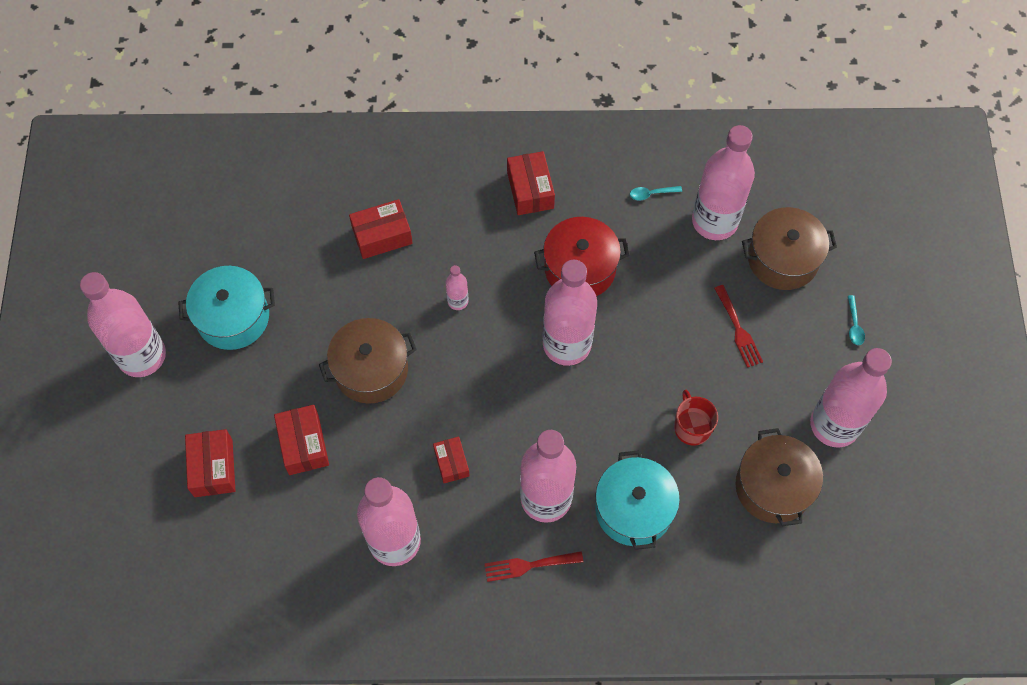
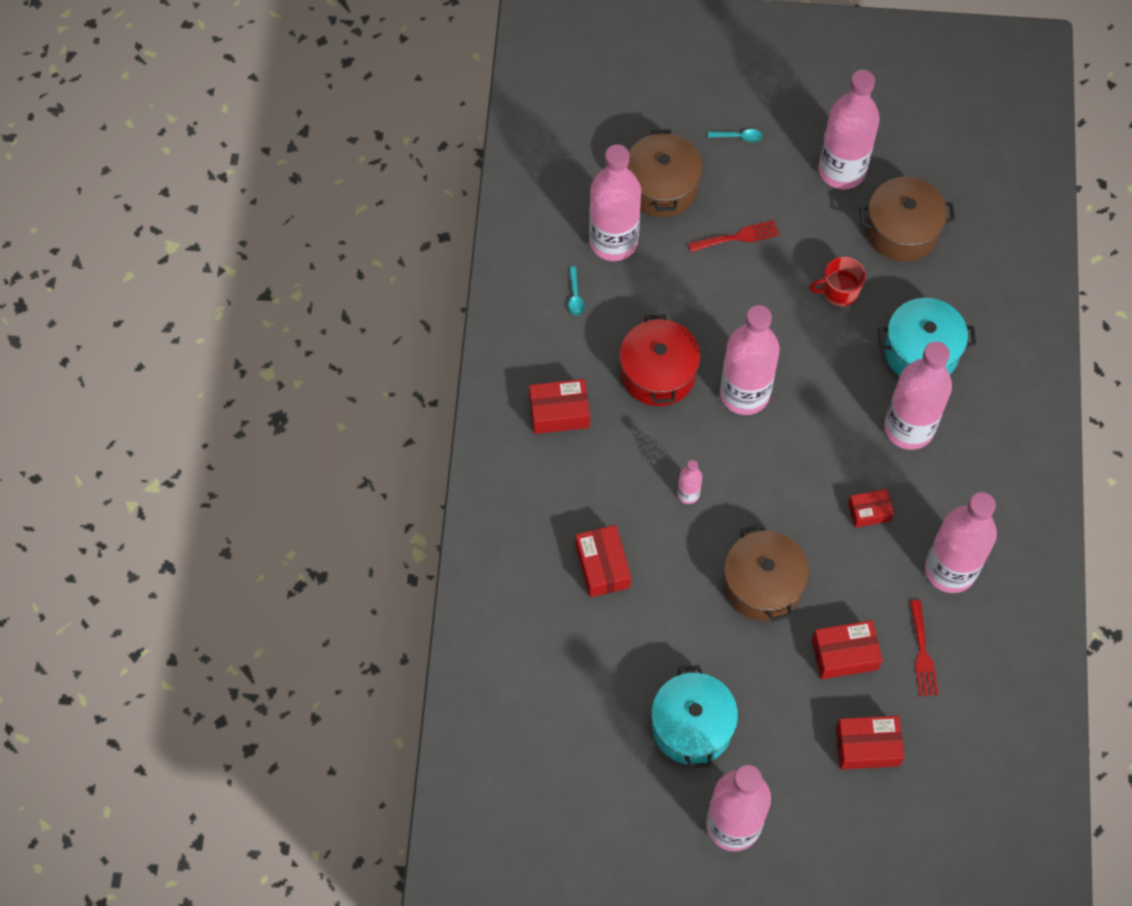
camera: 85 degrees left, 0 degrees up
(528, 565) = (976, 449): red fork -> red fork (922, 653)

